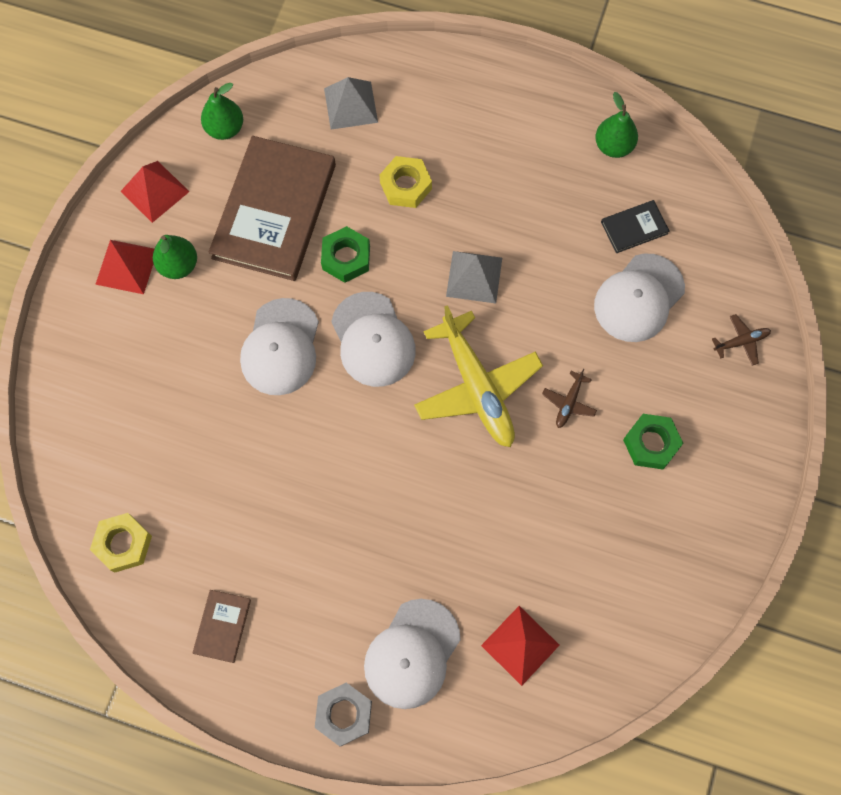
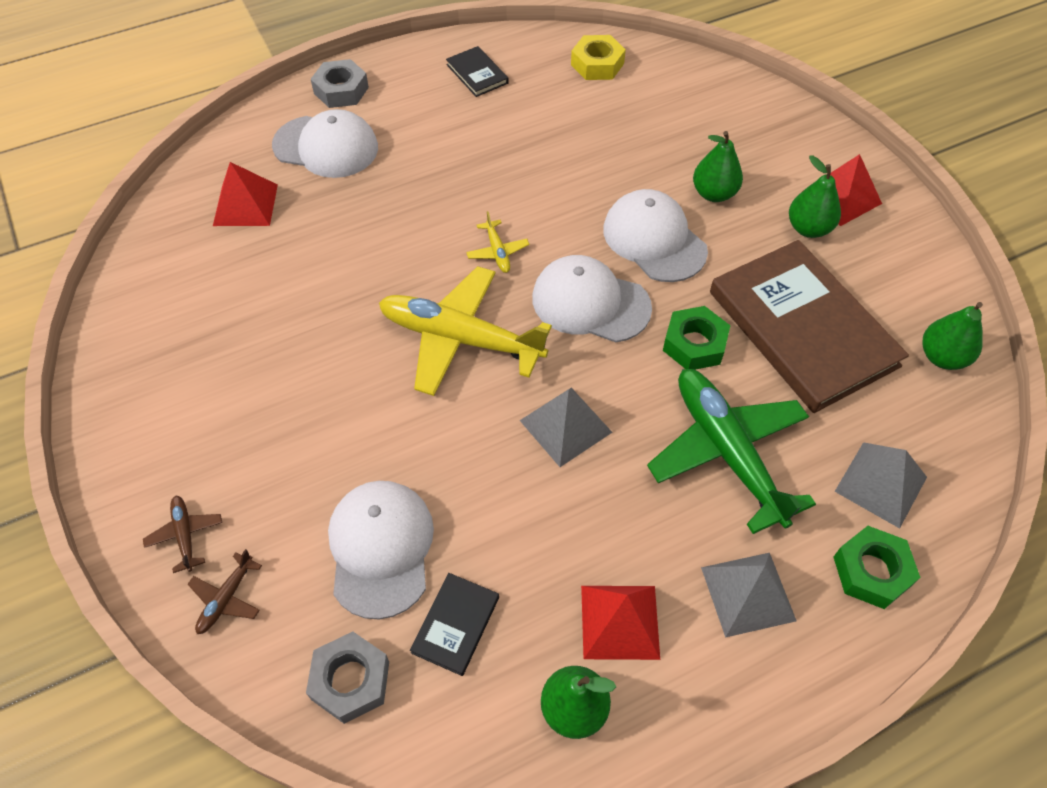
camera: 135 degrees right, 15 degrees down
(155, 191) = (909, 261): red pyramid -> red pyramid (619, 622)
(199, 345) = (714, 193): none -> green pear
(222, 626) = (477, 74): brown book -> black book
(388, 432) = (497, 251): none -> yellow plane
(406, 186) = (728, 453): yellow nut -> green plane
(412, 654) = (326, 147): white cap -> white cap turned 120 degrees clockwise
(479, 120) = (748, 593): none -> grey pyramid
(569, 402) = (363, 393): brown plane -> brown plane (185, 535)
(651, 443) = (251, 421): green nut -> green nut (871, 571)
(708, 246) = (350, 680): none -> grey nut

